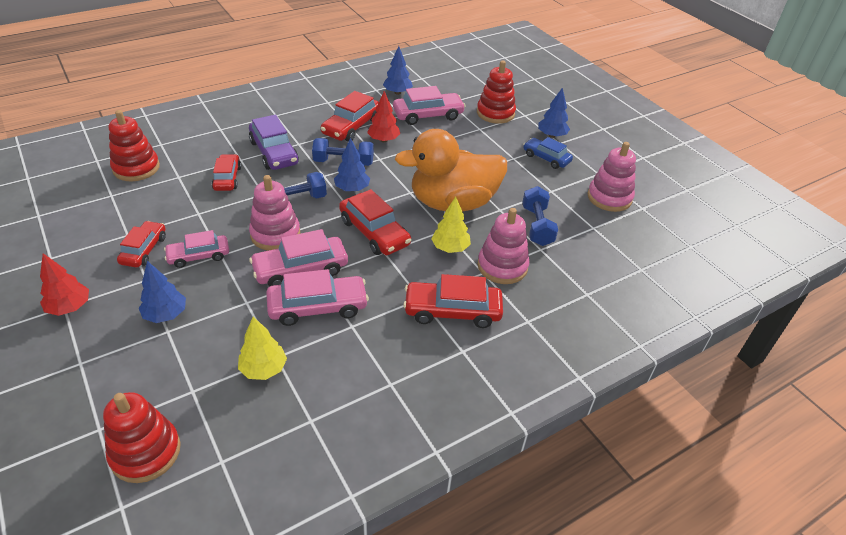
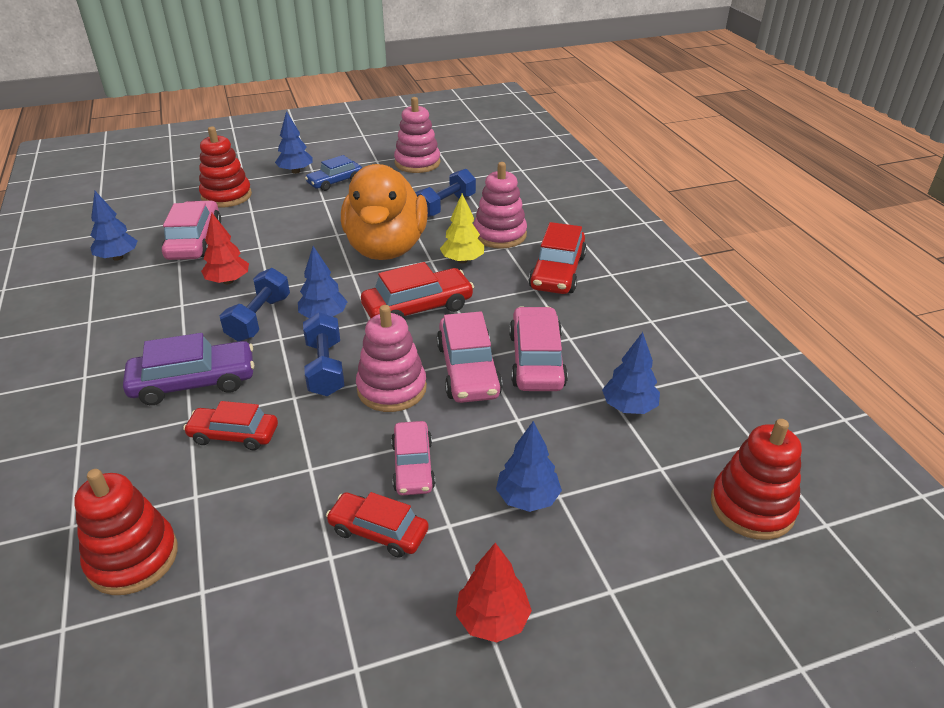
camera: 75 degrees left, 5 degrees down
(263, 369) = (629, 407): yellow tree -> blue tree
(352, 126) = (175, 304): red car -> none
(537, 226) = (445, 206): blue dumbbell -> blue dumbbell turned 60 degrees counterclockwise

